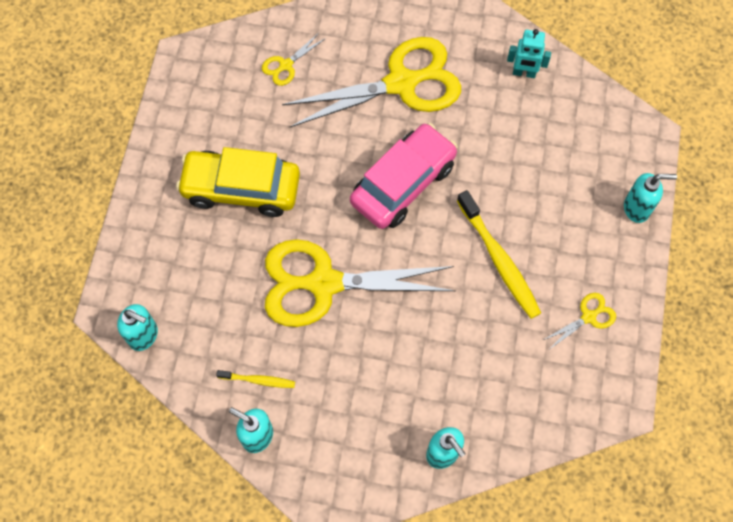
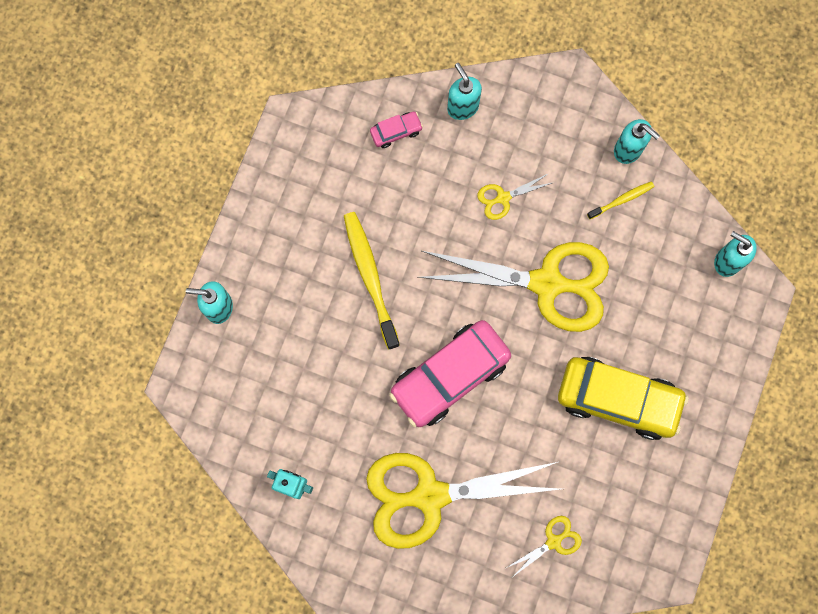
camera: 170 degrees left, 10 degrees up
(258, 380) = (622, 200): yellow toothbrush -> yellow toothbrush turned 135 degrees clockwise
(508, 413) = (396, 132): none -> pink car
(588, 317) = (298, 206): yellow scissors -> yellow scissors (503, 198)

